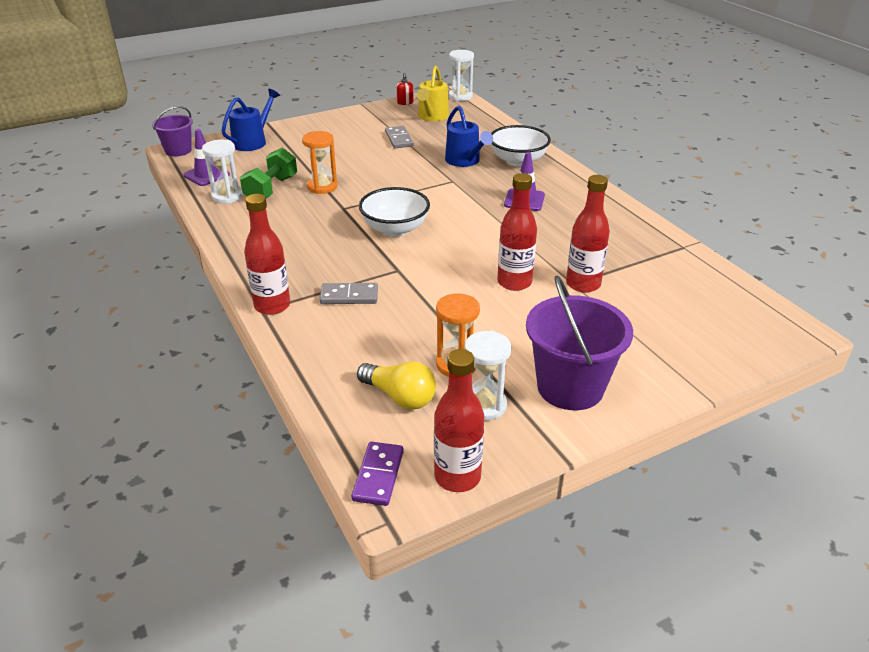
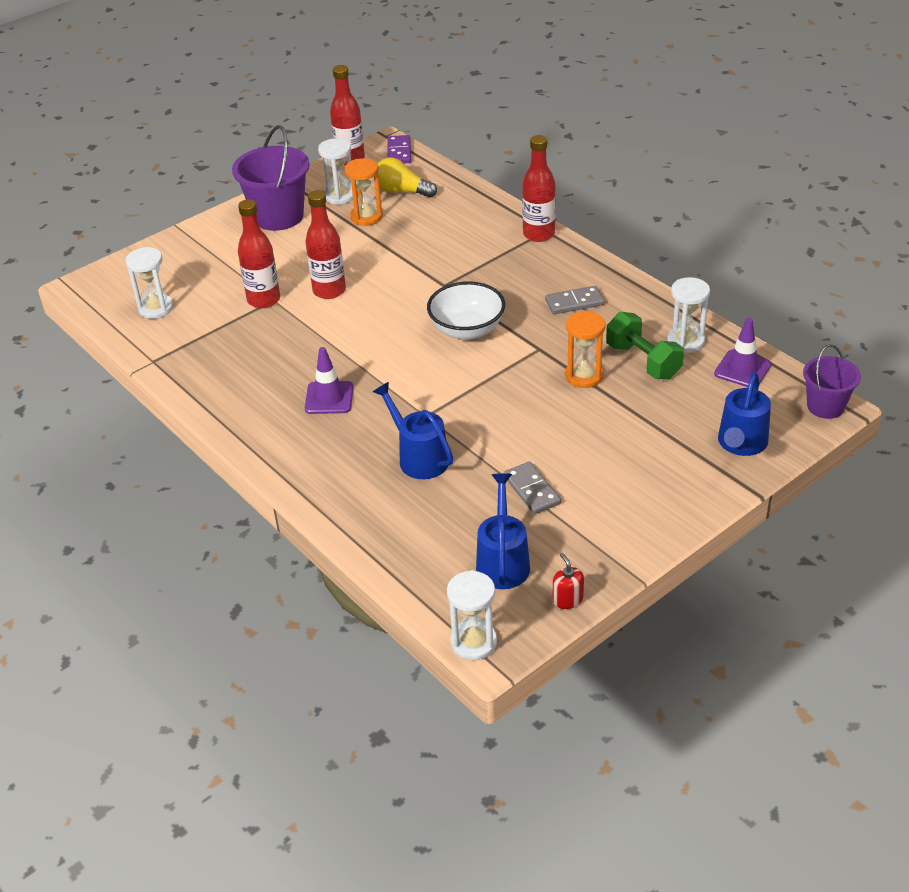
camera: 170 degrees right, 5 degrees up
(271, 189) = (643, 361): green dumbbell -> green dumbbell turned 45 degrees counterclockwise
(349, 296) = (477, 253): grey domino -> grey domino (574, 302)
(432, 117) = (503, 561): yellow watering can -> blue watering can
(518, 161) = (344, 471): white bowl -> none
(698, 294) = (156, 308): none -> white hourglass

